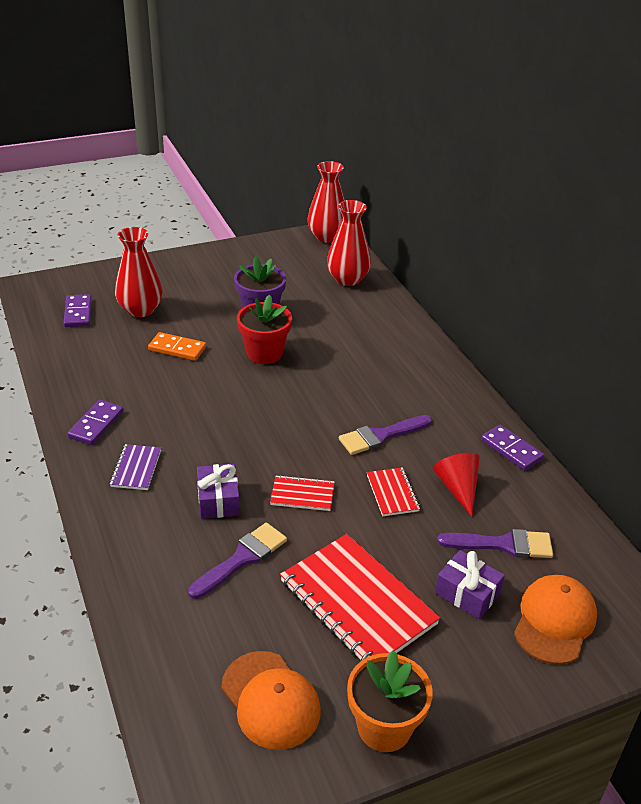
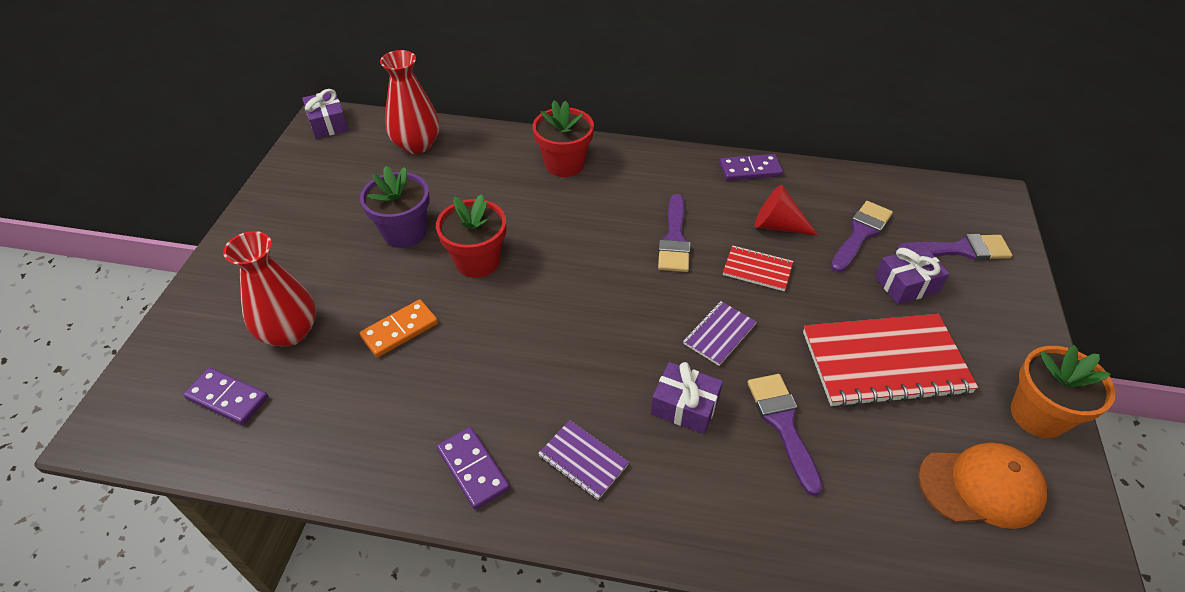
camera: 55 degrees left, 10 degrees up
(302, 495) = (719, 334): red notebook -> purple notebook
(327, 237) = (328, 123): red vase -> purple gift
(403, 350) = (564, 164): none -> red flower pot
(554, 621) = (959, 250): orange cap -> purple brush

